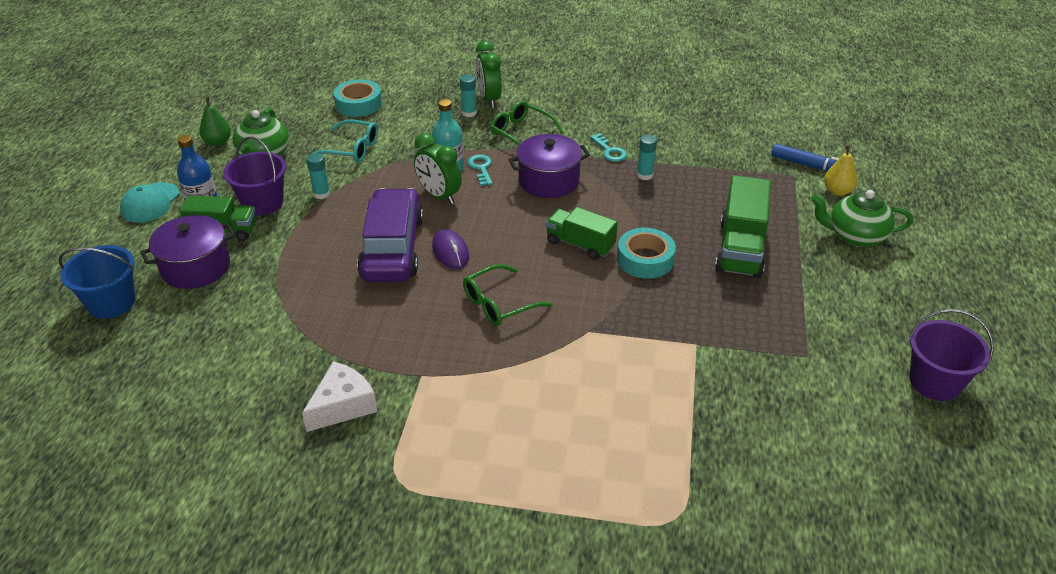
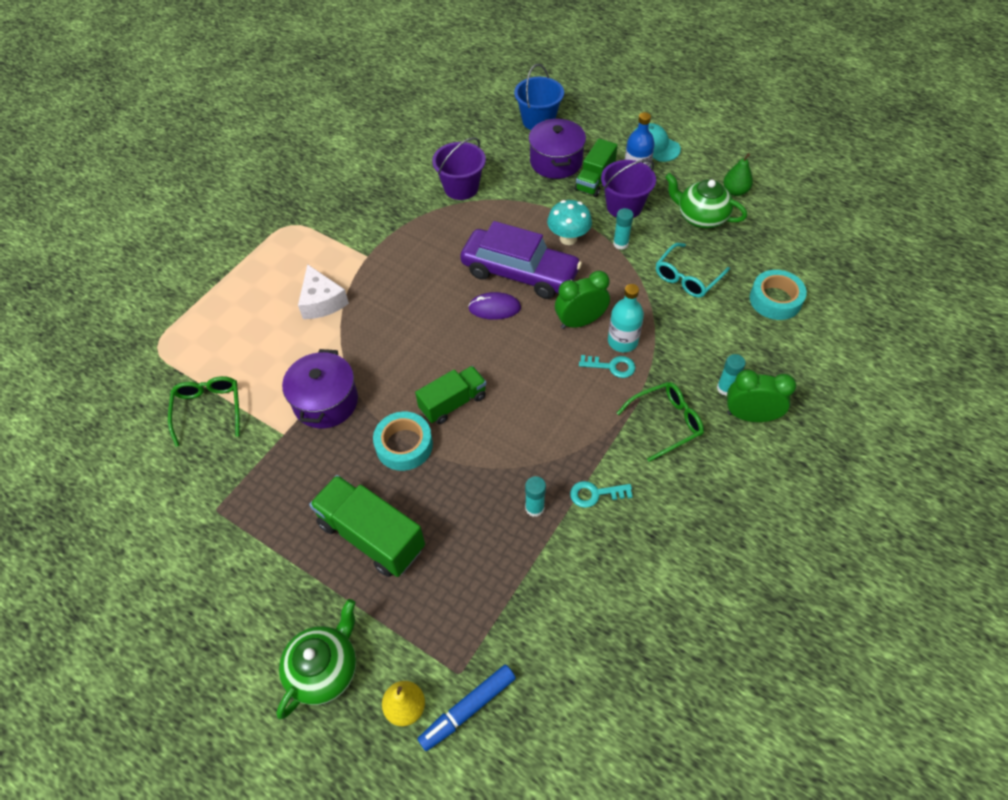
camera: 115 degrees right, 15 degrees up
(327, 228) = (568, 238): none -> turquoise mushroom
(343, 405) = (367, 212): white cheese -> white cheese (321, 301)
(499, 303) = (412, 320): green glasses -> green glasses (208, 410)
(549, 181) = (564, 415): purple pot -> purple pot (326, 402)
(935, 382) = (118, 596): purple bucket -> purple bucket (461, 187)

